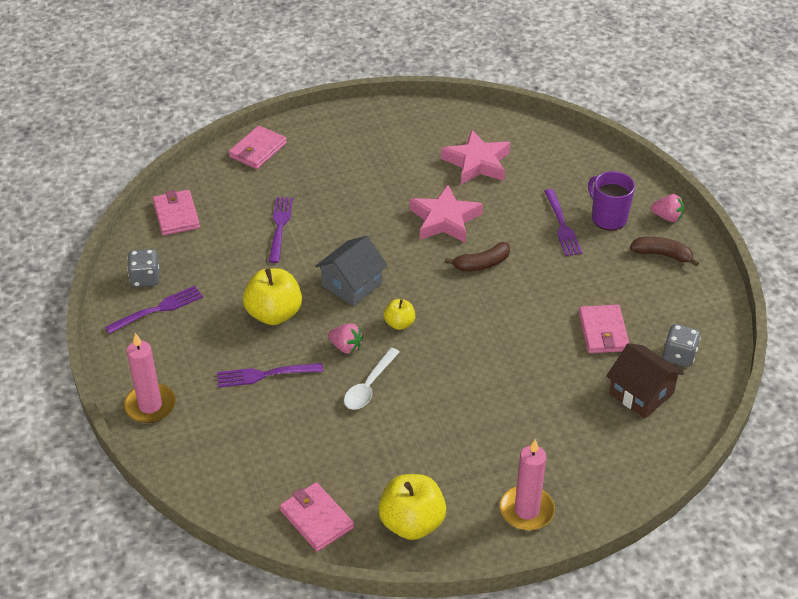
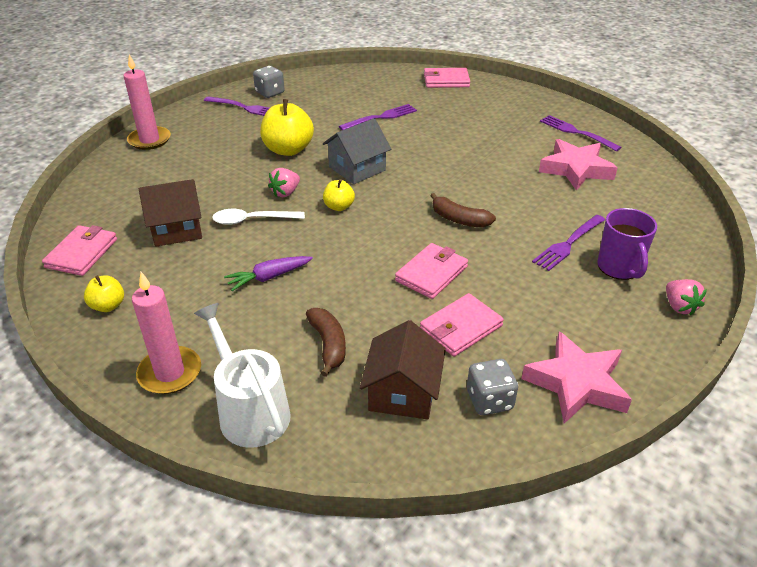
camera: 55 degrees right, 5 degrees down
(176, 215) = (342, 79): pink wallet -> pink wallet (431, 273)
(266, 374) = (221, 171): purple fork -> purple fork (577, 132)
(337, 441) = (177, 229): none -> brown house
(346, 347) = (285, 193): pink strawberry -> pink strawberry turned 45 degrees clockwise
(352, 284) = (357, 168): grey house -> grey house turned 45 degrees counterclockwise
(412, 523) = (108, 306): yellow apple -> yellow apple, size x0.54
(445, 220) = (486, 181): pink star -> pink star (576, 383)
(459, 408) = (269, 277): none -> purple carrot
(600, 479) = (250, 411): none -> white watering can
(608, 218) = (619, 267): purple mug -> purple mug turned 150 degrees clockwise
(662, 255) = (621, 325): brown banana -> brown banana (328, 345)

